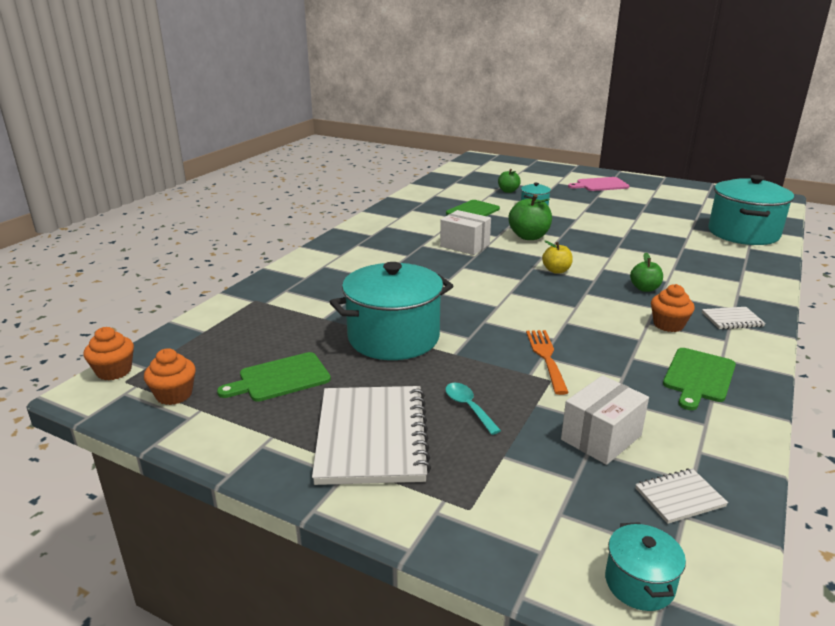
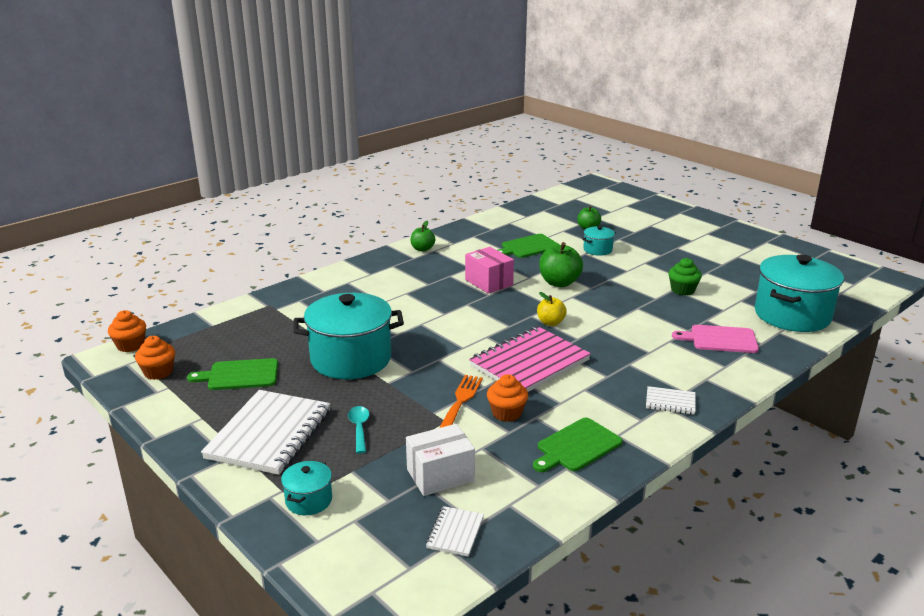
camera: 20 degrees right, 0 degrees up
(465, 245) = (489, 282): white box -> pink box
(574, 309) = (529, 363): none -> pink notebook
(600, 185) = (695, 234): pink cutting board -> pink cutting board (720, 339)
(638, 227) = (682, 290): none -> green cupcake
(639, 583) = (365, 578): turquoise pot -> turquoise pot (309, 500)
(644, 288) = (617, 356): green apple -> green apple (422, 249)
(668, 325) = (602, 395): orange cupcake -> orange cupcake (506, 413)
(679, 497) = (455, 533): white notebook -> white notebook turned 75 degrees counterclockwise

